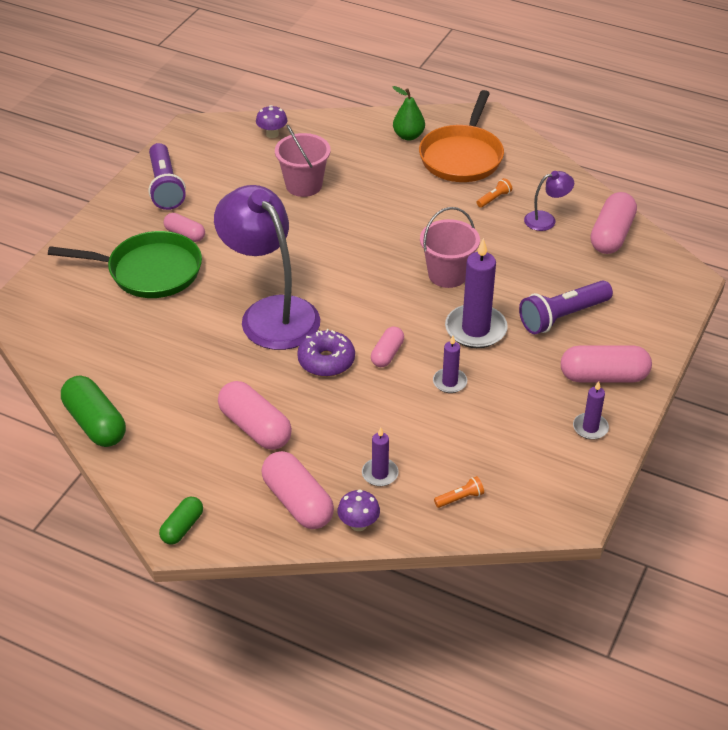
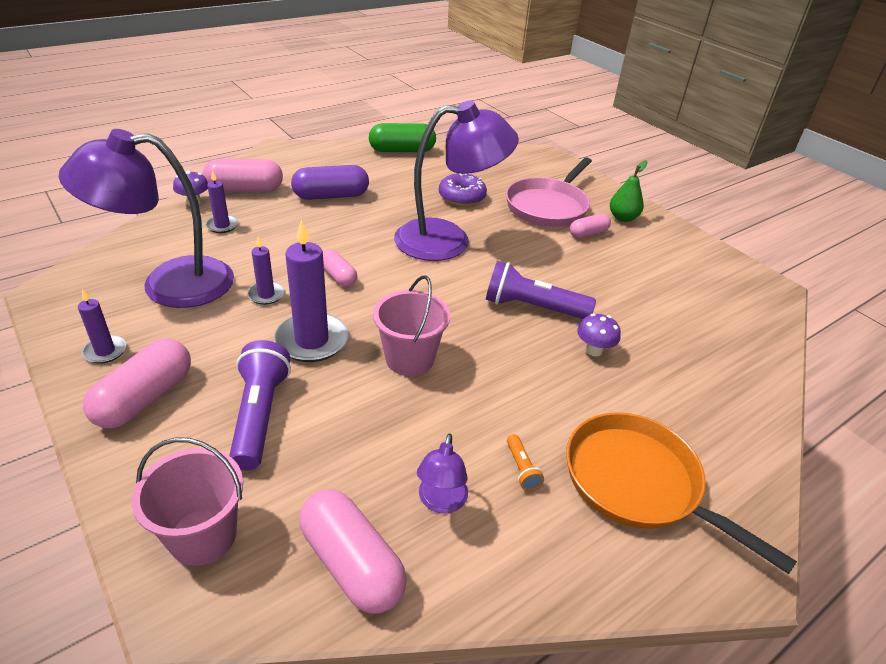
camera: 115 degrees right, 5 degrees down
(149, 271) = (548, 206): green pan -> pink pan
(165, 187) = (668, 244): purple flashlight -> purple flashlight (532, 307)
(182, 527) = (281, 152): green capsule -> none
(255, 427) = (331, 196): pink capsule -> purple capsule
(272, 134) = (746, 334): purple mushroom -> purple mushroom (593, 350)
(304, 185) = (633, 321): pink bucket -> pink bucket (203, 536)
(326, 361) = (364, 245): purple donut -> purple donut (462, 197)
(408, 136) = (711, 448): green pear -> green pear (623, 218)
(460, 498) = (150, 248): orange flashlight -> none
(492, 448) = (169, 284): none -> purple lamp

